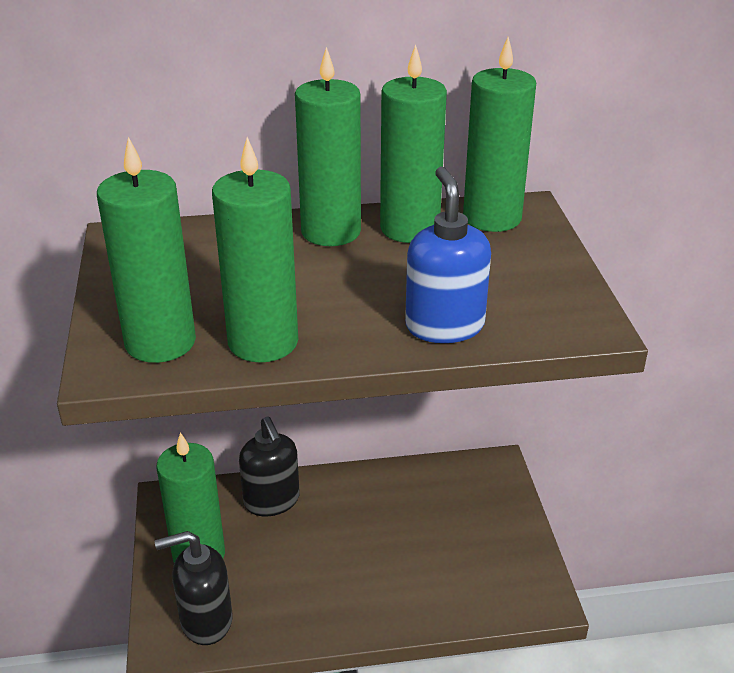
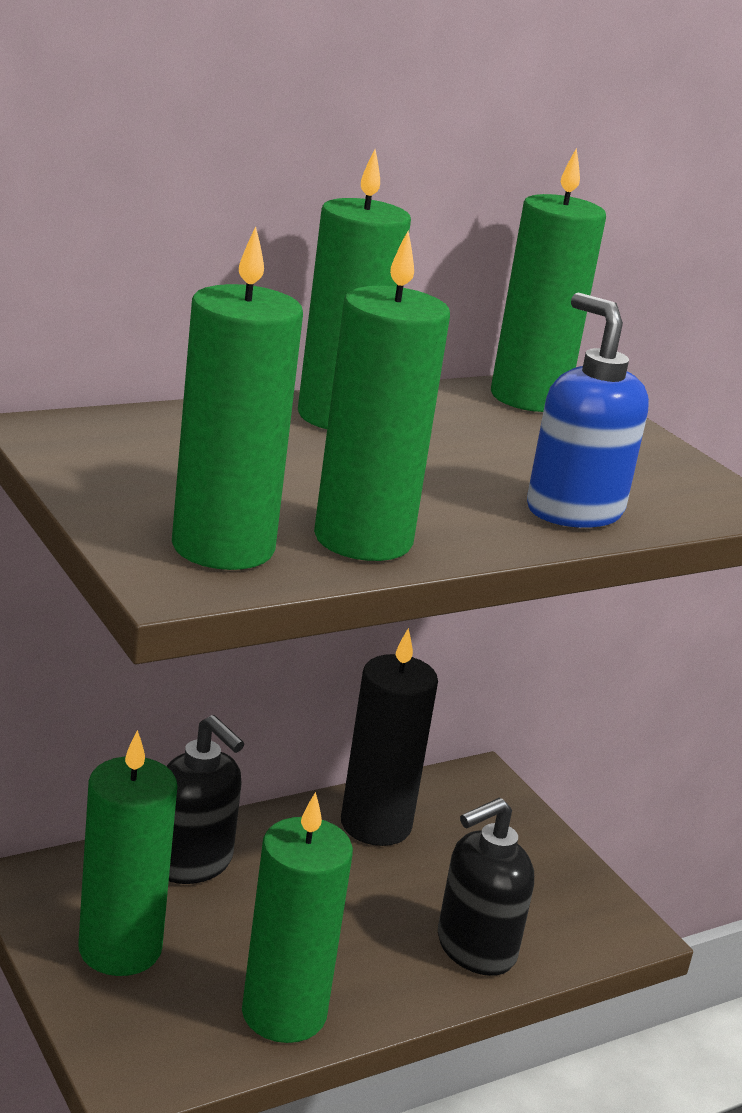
camera: 25 degrees left, 10 degrees down
(205, 621) = (179, 1034): black soap dispenser -> black soap dispenser (475, 949)
(405, 490) = (376, 825): none -> black candle
(410, 228) = (438, 411): green candle -> green candle (284, 1013)

